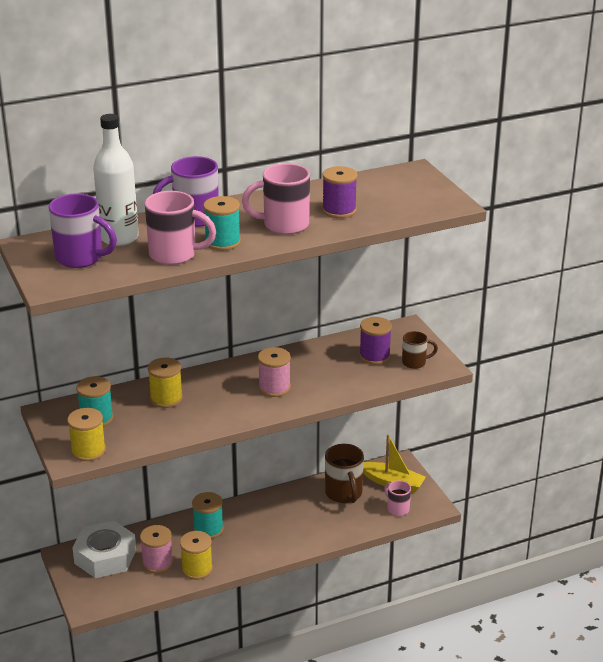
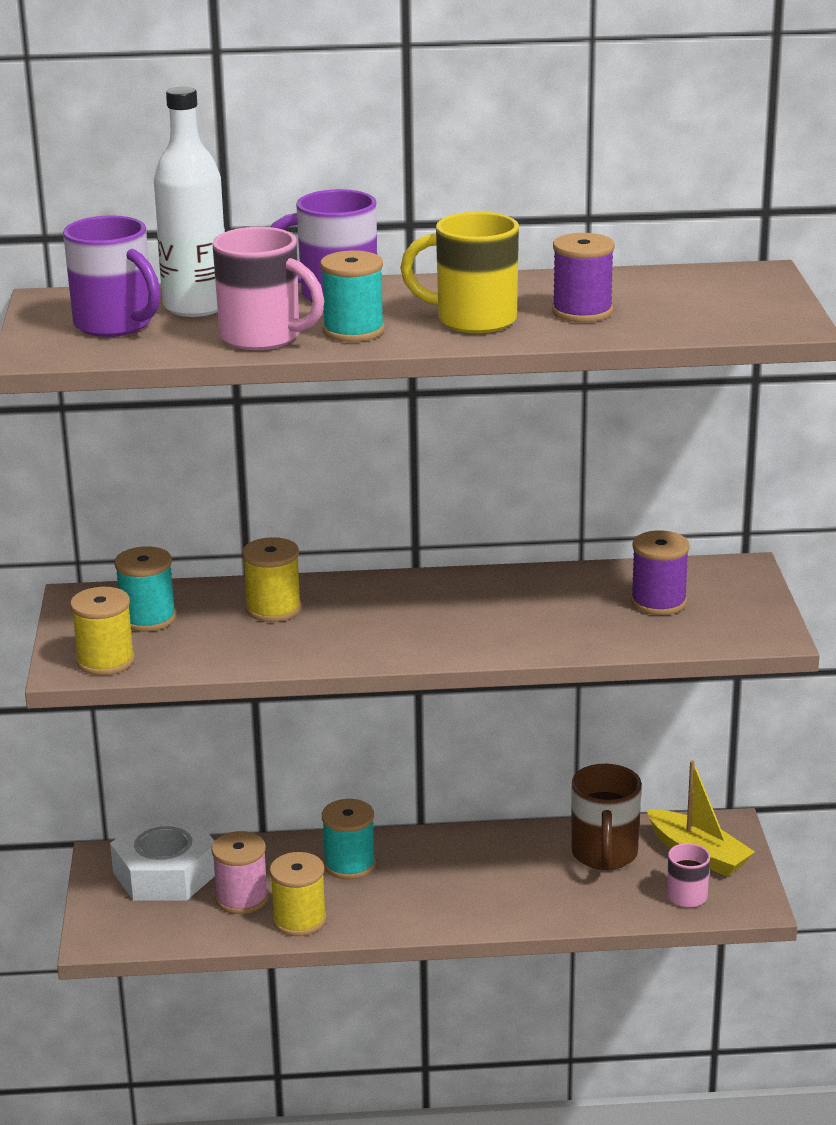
camera: 20 degrees right, 5 degrees down
(274, 388) = (458, 621): pink spool -> none
(284, 225) = (473, 320): pink mug -> yellow mug
(415, 362) = (723, 622): brown mug -> none

